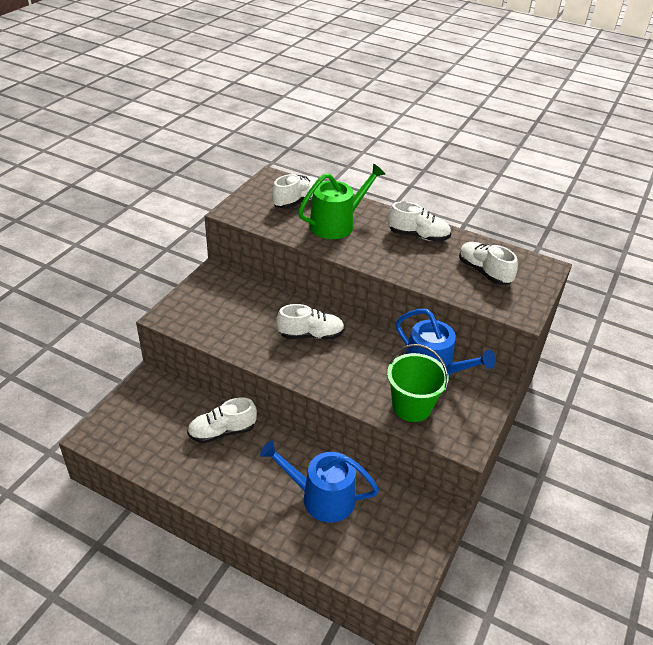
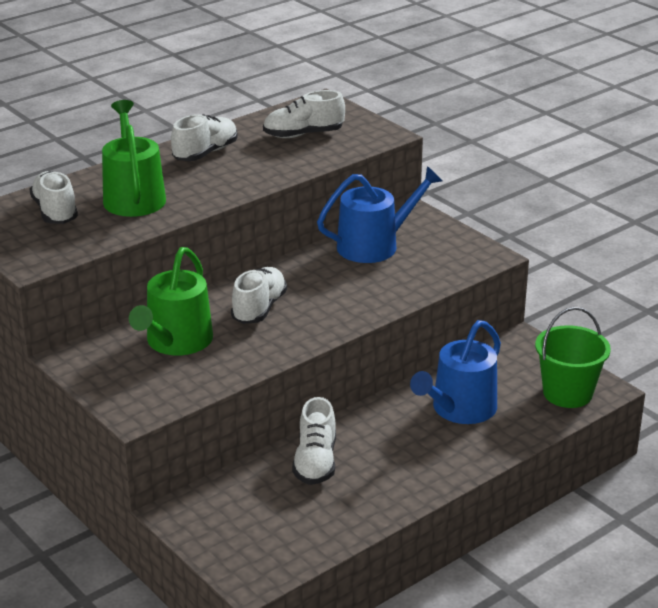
camera: 65 degrees left, 10 degrees down
(251, 310) = (176, 342): none -> green watering can
(412, 406) = (420, 272): green bucket -> green bucket (567, 393)

